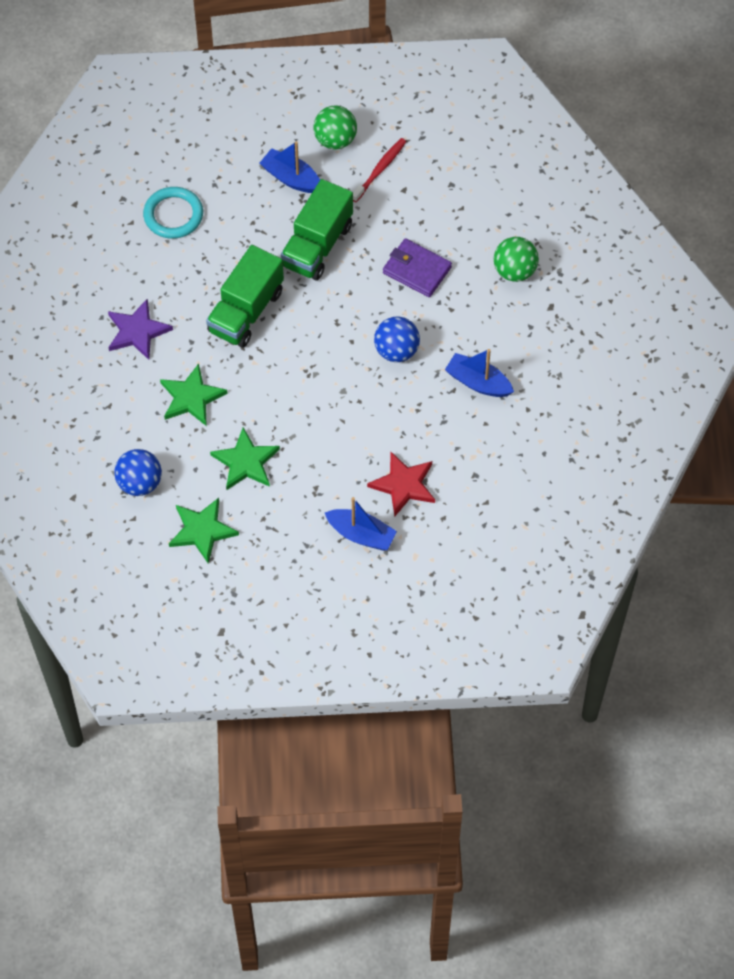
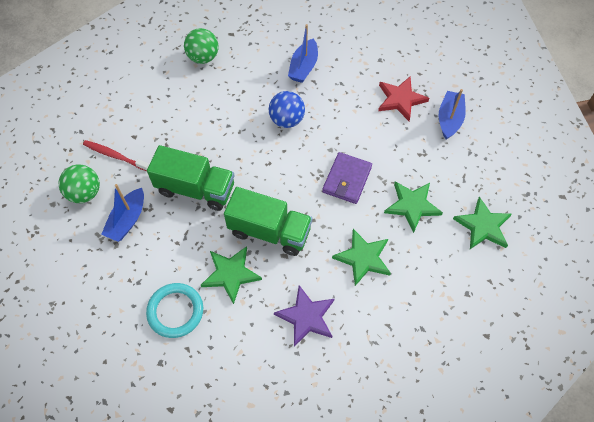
camera: 100 degrees left, 0 degrees up
(140, 483) = (456, 282): blue ball -> none
(203, 268) = (231, 274): none -> green star
(417, 270) = (210, 117): purple wallet -> purple wallet (347, 179)

